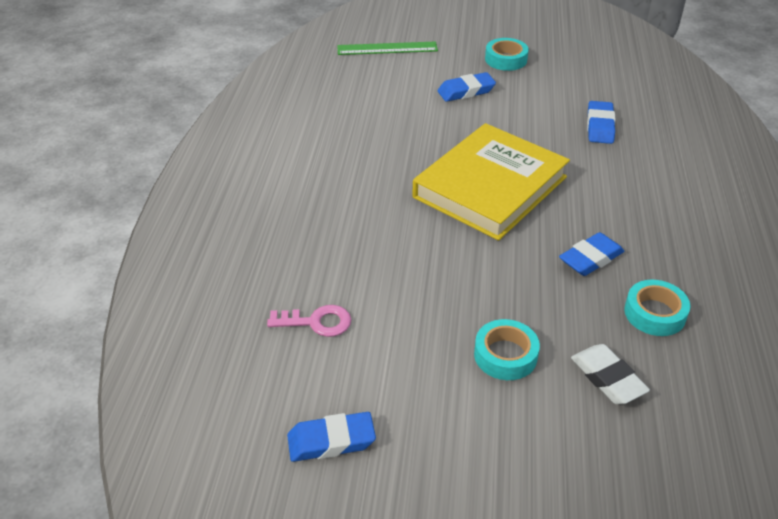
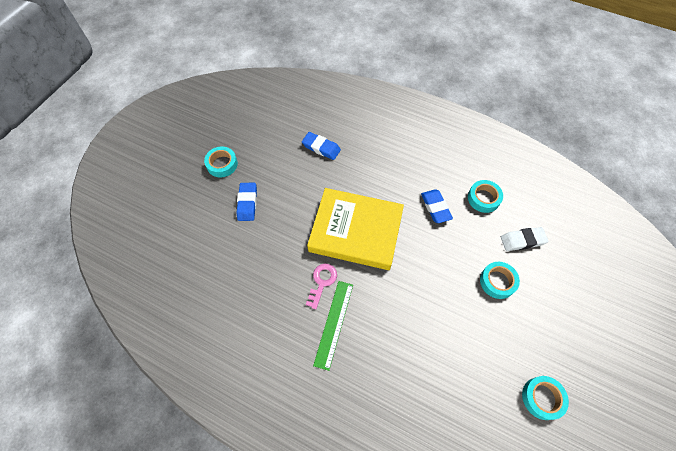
camera: 70 degrees left, 20 degrees up
(316, 322) = (448, 379): pink key -> pink key (322, 282)
(331, 441) = (542, 398): blue eraser -> turquoise tape
(387, 48) = (163, 232): green ruler -> green ruler (334, 323)
(490, 187) = (356, 231): yellow book -> yellow book turned 45 degrees counterclockwise

